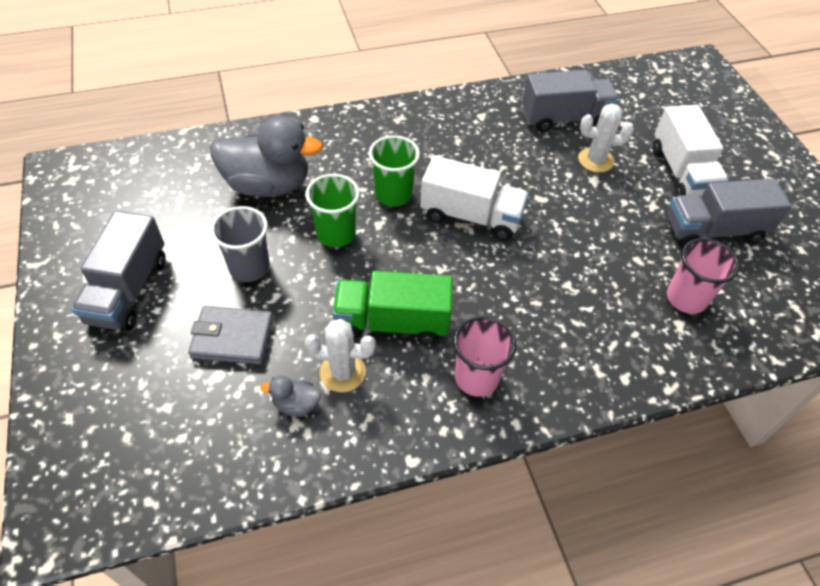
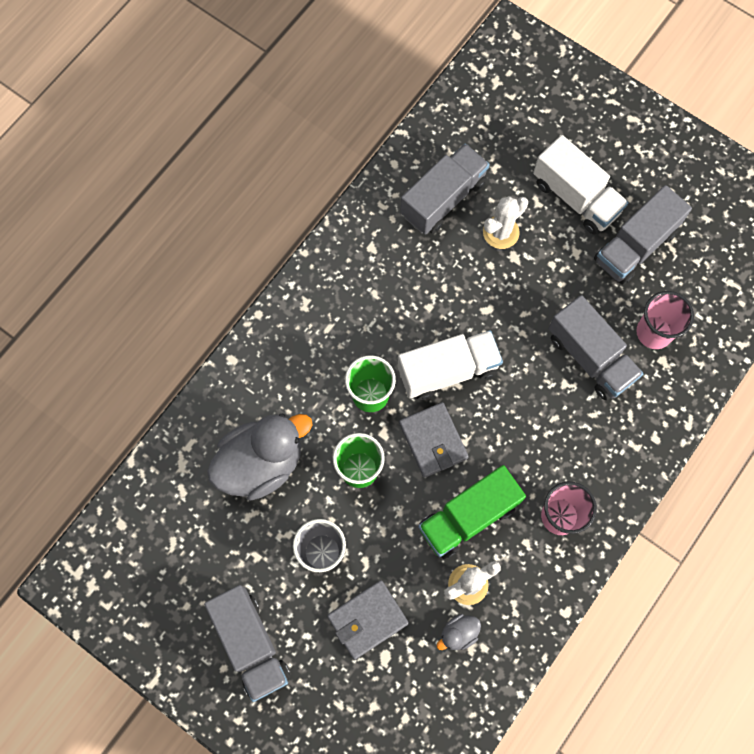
camera: 35 degrees left, 20 degrees up
(414, 252) = (433, 441): none -> grey wallet
(608, 280) = (590, 357): none -> grey truck

